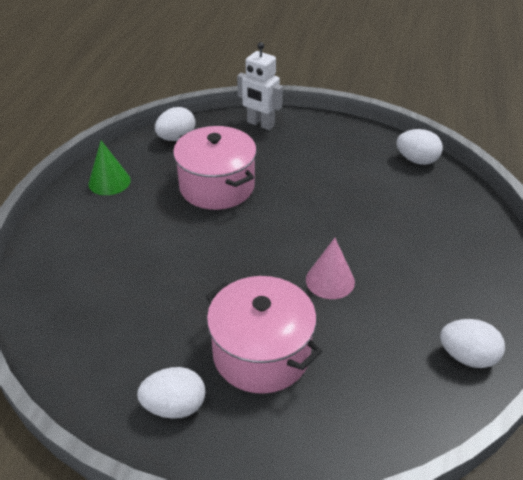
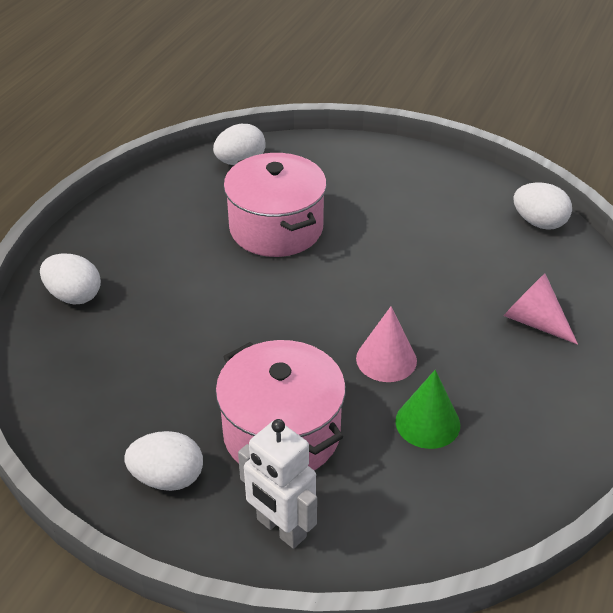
camera: 10 degrees right, 0 degrees up
(109, 182) = (148, 208): green cone -> green cone (427, 423)
(260, 124) = (349, 155): white robot -> white robot (280, 529)
(435, 236) = (534, 321): none -> pink cone
(467, 357) = (531, 472): white egg -> white egg (74, 296)

